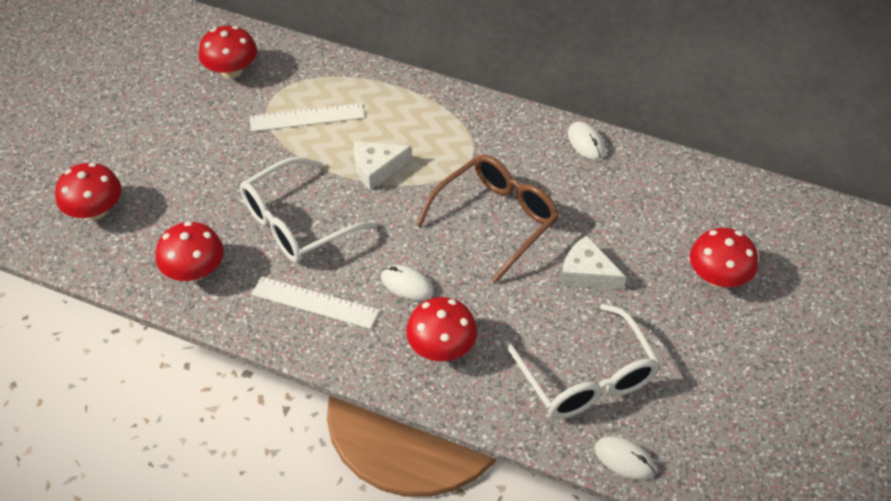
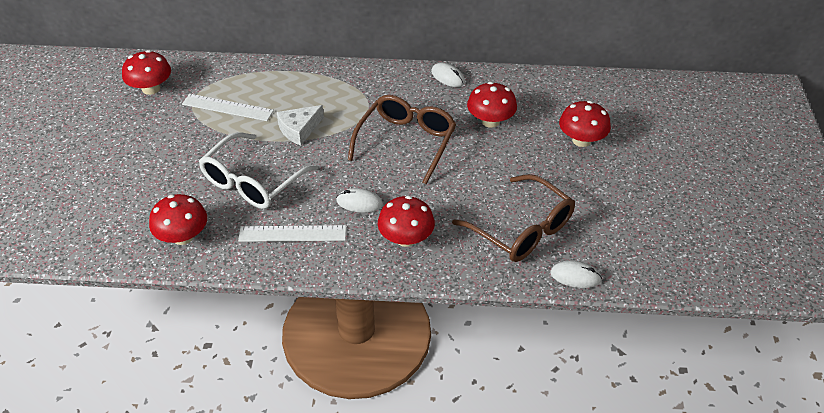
camera: 20 degrees left, 5 degrees down
(95, 210) = (77, 214): red mushroom -> red mushroom (490, 121)
(307, 117) = (227, 107): white ruler -> white ruler turned 45 degrees clockwise
(586, 273) = (489, 161): white cheese -> none
(586, 377) = (522, 230): white glasses -> brown glasses

